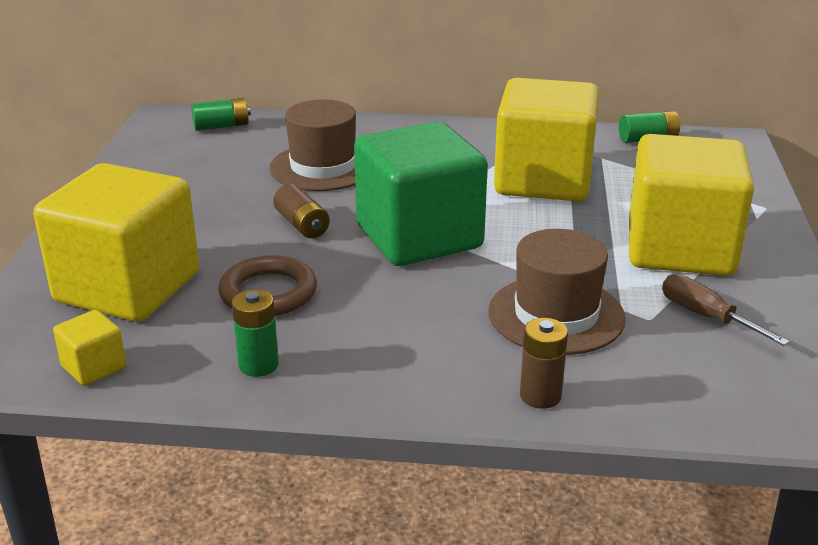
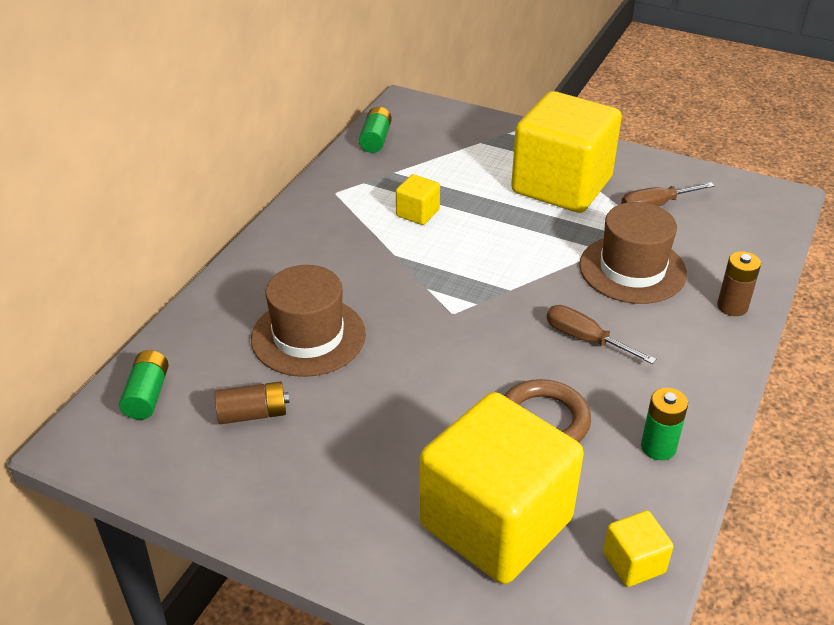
camera: 70 degrees left, 10 degrees up
(302, 225) = (425, 375): brown battery -> brown battery (253, 414)
(407, 300) = (585, 339): none -> brown screwdriver
(419, 237) = (483, 307): green cube -> none
(543, 180) = (417, 213): yellow cube -> yellow cube, size x0.41

